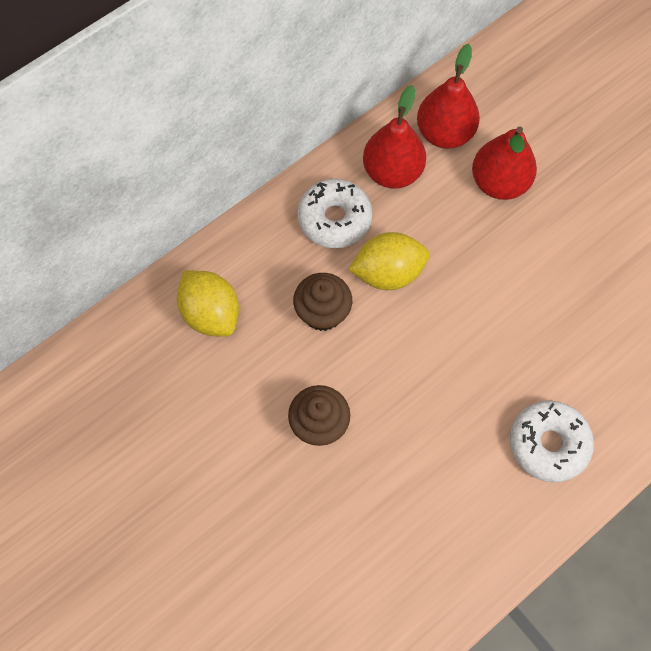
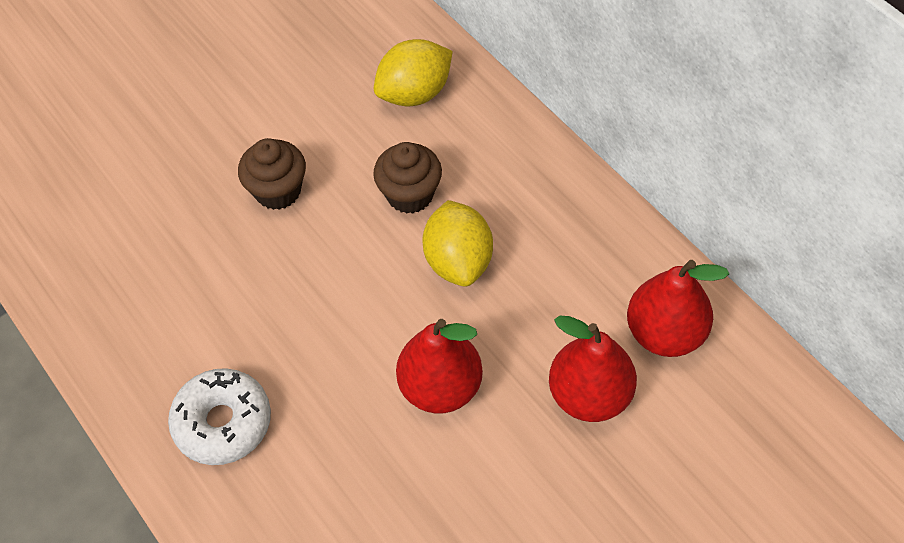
camera: 95 degrees right, 10 degrees down
(334, 219) = (532, 207): white donut -> none
(392, 172) = (601, 270): red pear -> red pear (440, 387)

